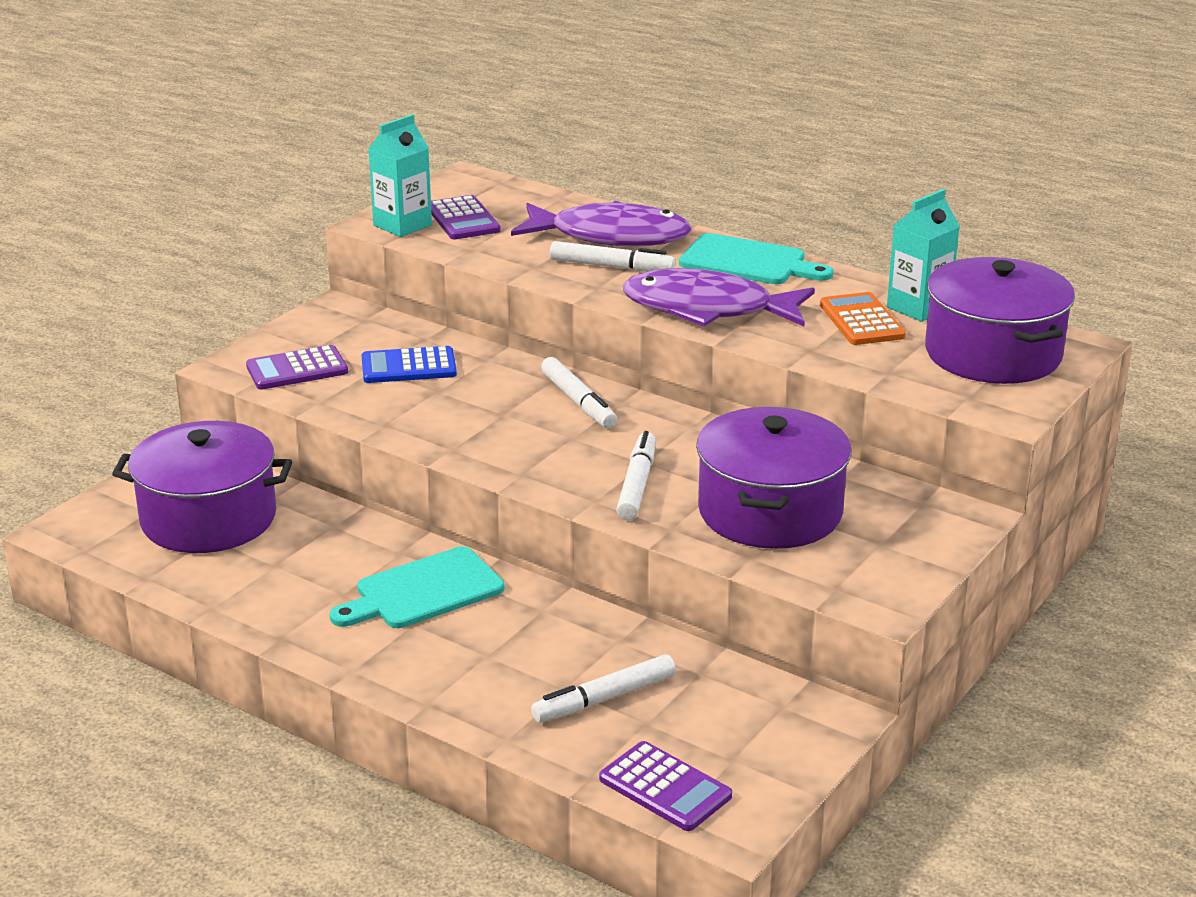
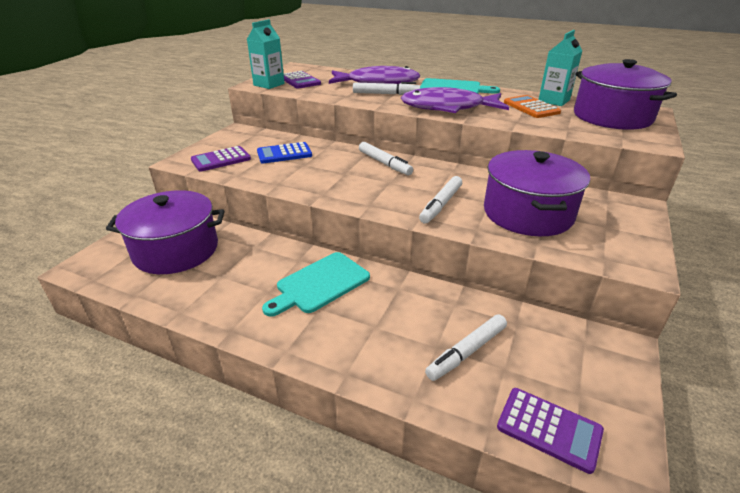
camera: 10 degrees left, 5 degrees up
(637, 484) = (441, 205): white marker -> white marker turned 150 degrees counterclockwise

